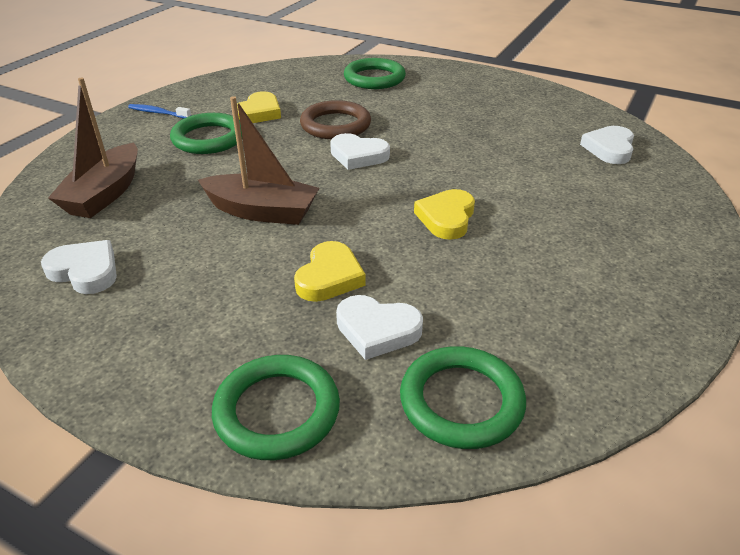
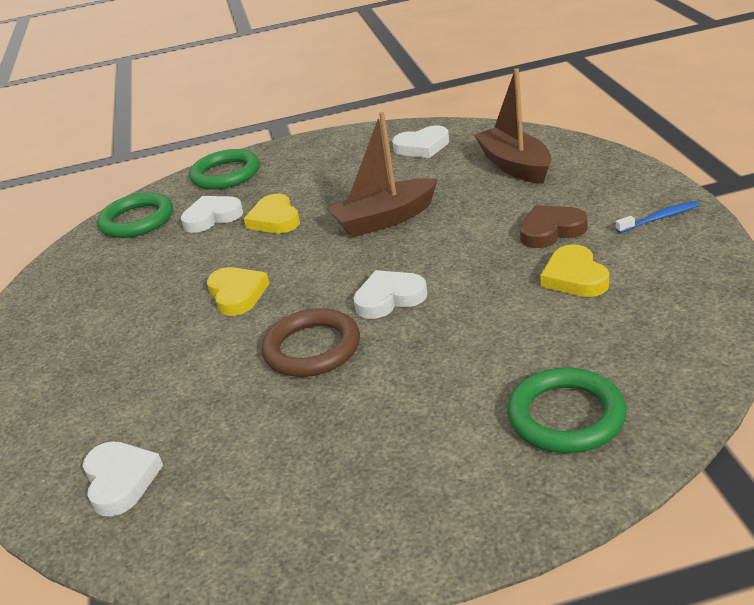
camera: 145 degrees right, 5 degrees down
(209, 138) = (551, 230): green ring -> brown heart
(335, 125) = (471, 314): brown ring -> brown ring (312, 348)

